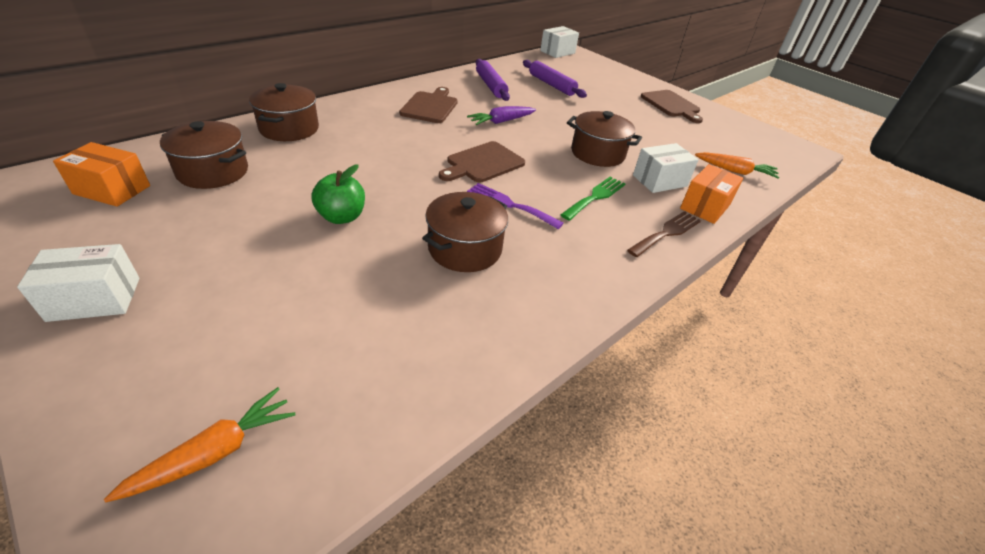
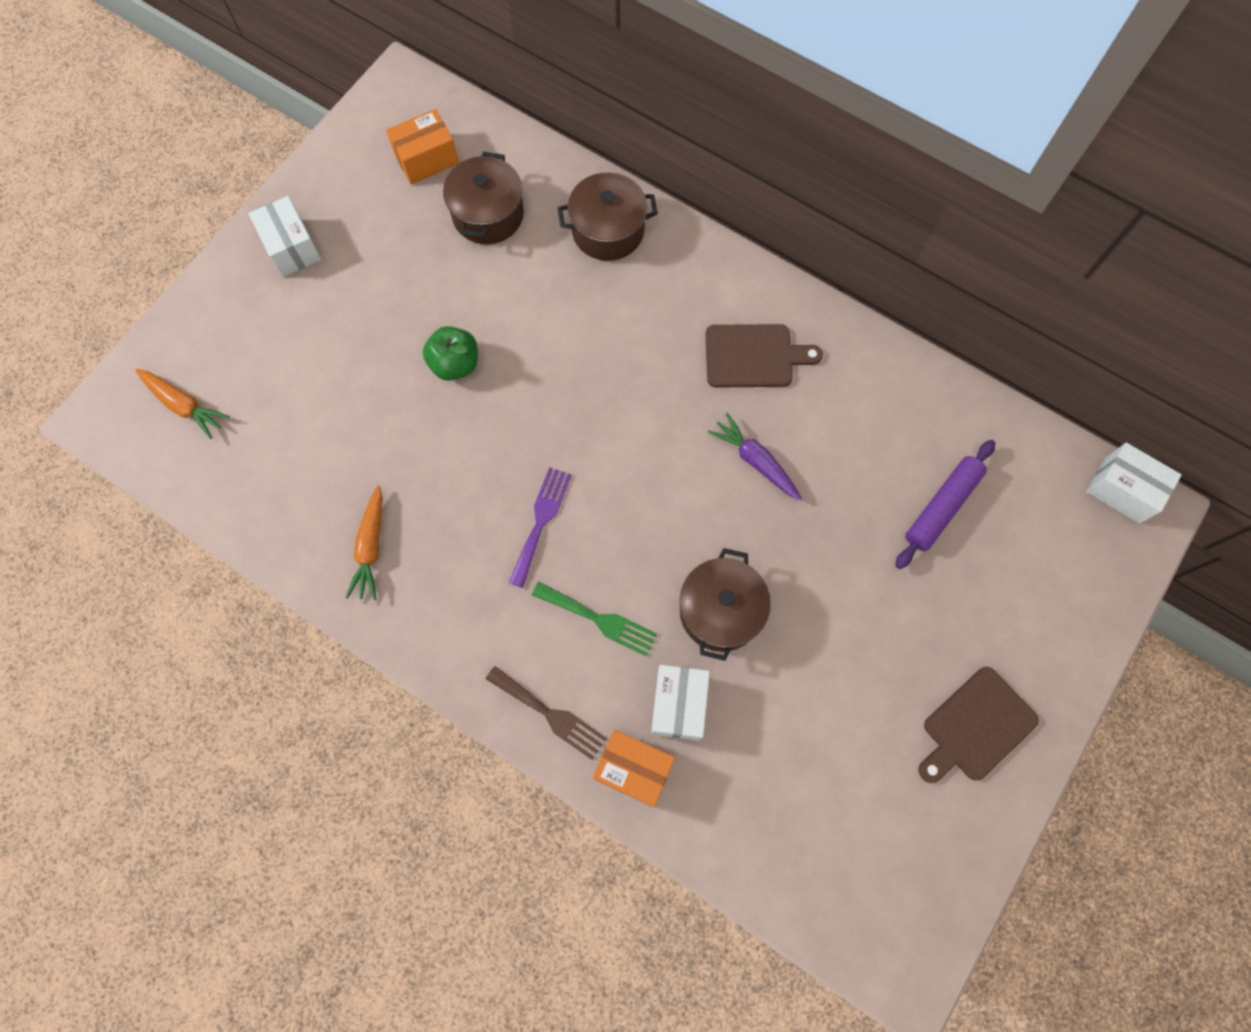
camera: 80 degrees right, 30 degrees up
(112, 190) = (426, 159): orange box -> orange box turned 60 degrees clockwise
(465, 249) = (443, 495): brown pot -> none
(483, 163) = (623, 468): brown cutting board -> none
(491, 86) = (878, 414): purple rolling pin -> none
(659, 181) = (678, 705): white box -> white box turned 45 degrees clockwise
(734, 171) = (761, 825): orange carrot -> orange carrot (371, 547)

